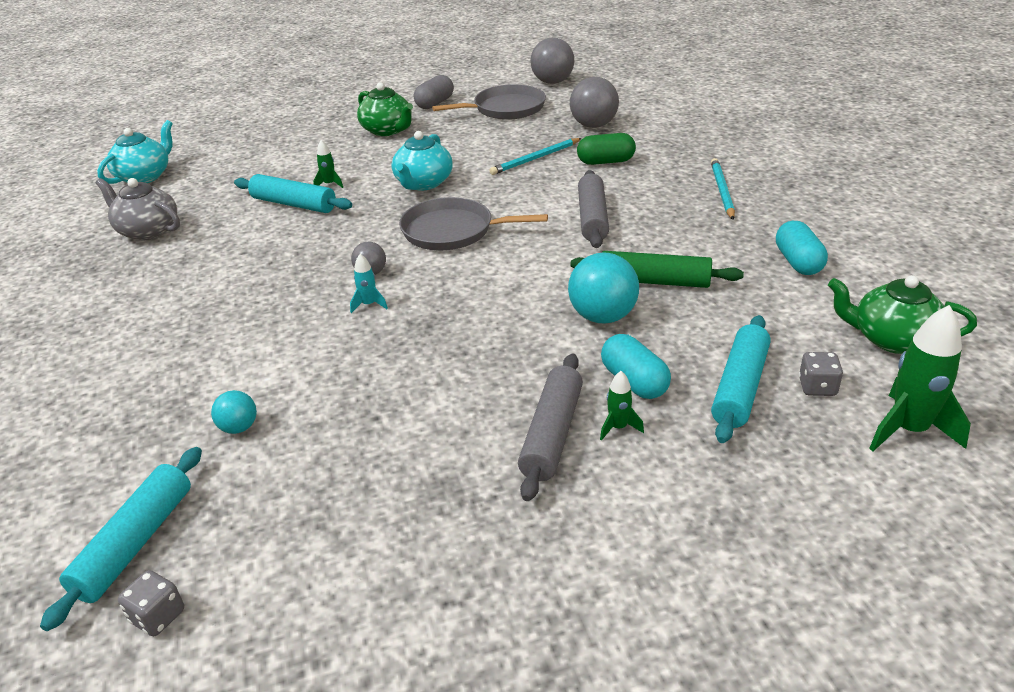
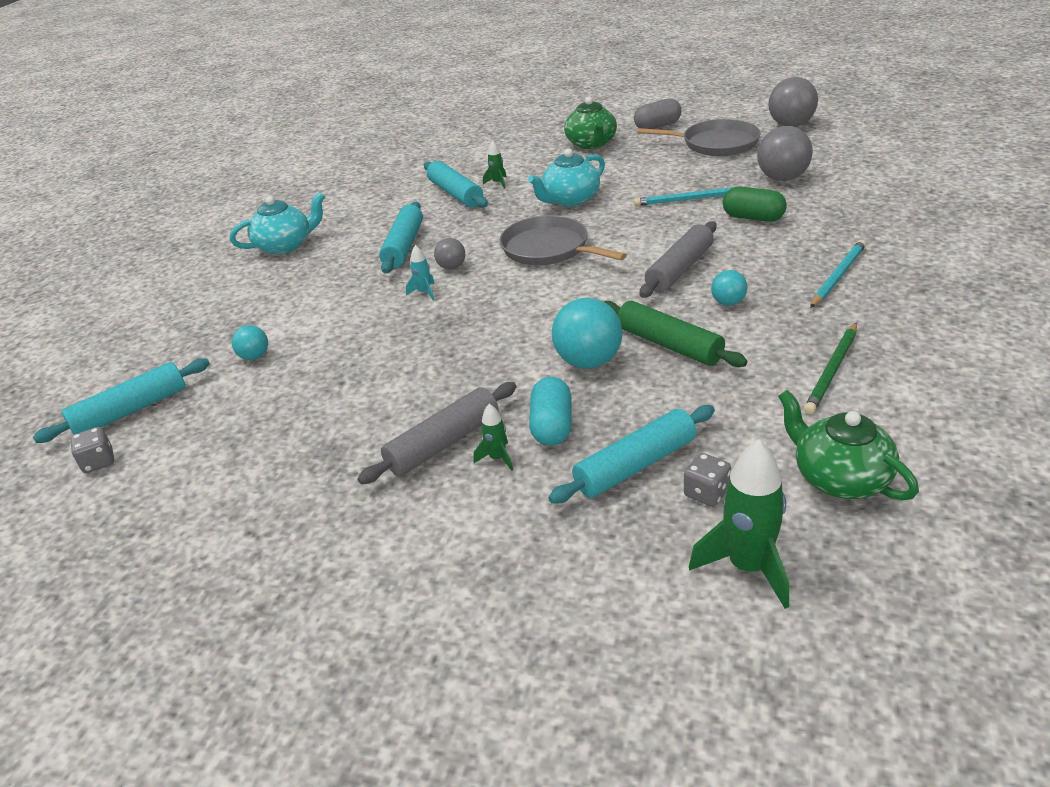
camera: 35 degrees right, 0 degrees up
(144, 176) = (379, 145): turquoise teapot -> turquoise teapot (285, 245)
(147, 231) = (341, 190): grey teapot -> none
(293, 267) = (404, 246): none -> turquoise rolling pin
(663, 234) = (728, 302): none -> turquoise ball
(798, 262) = (832, 370): turquoise capsule -> green pencil

